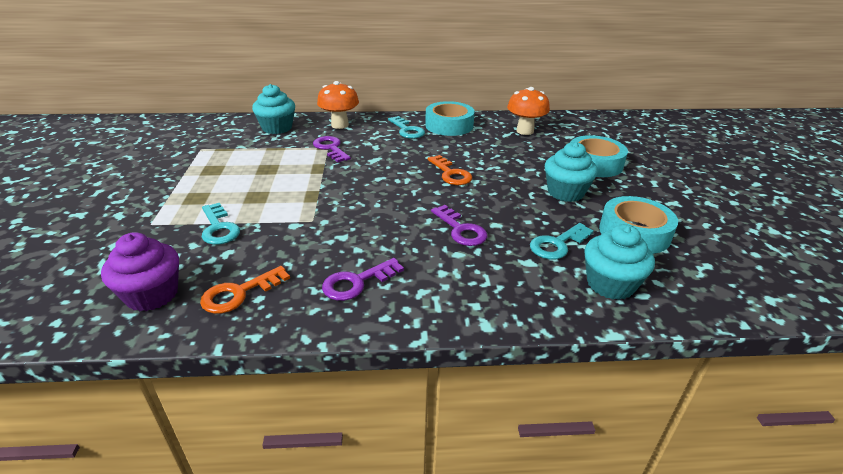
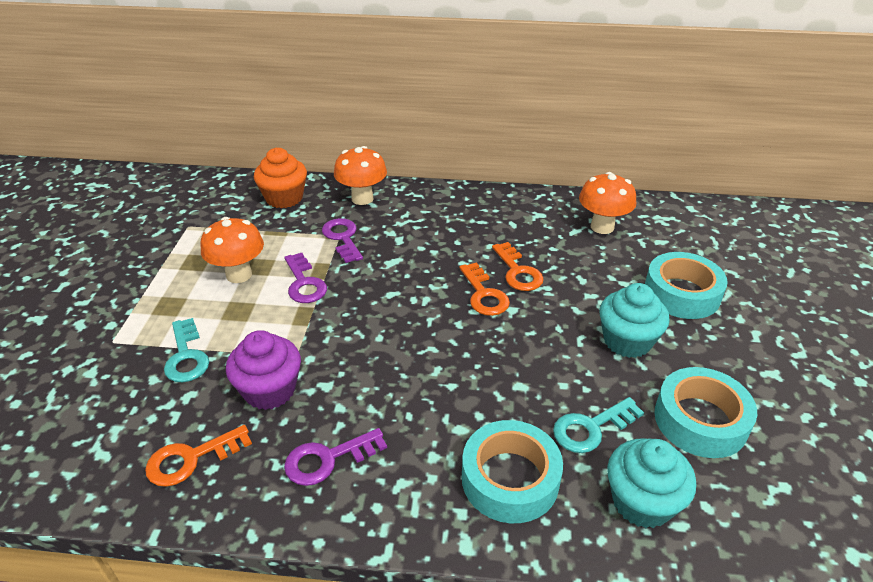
camera: 10 degrees right, 5 degrees up
(152, 294) = (97, 448): purple cupcake -> purple cupcake (269, 390)
(251, 175) = (239, 275): none -> orange mushroom
(277, 128) = (284, 198): turquoise cupcake -> orange cupcake
(407, 130) = (446, 214): turquoise key -> none
(449, 125) = (502, 209): turquoise tape -> turquoise tape (510, 479)
(461, 230) = (473, 390): purple key -> purple key (304, 283)
(472, 159) = (518, 272): none -> orange key

